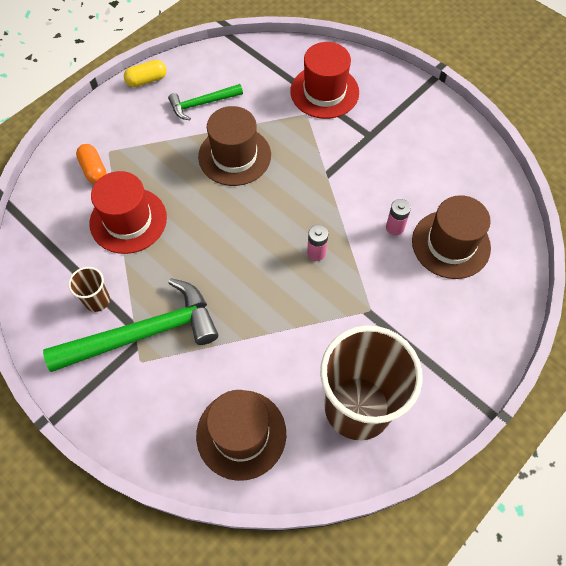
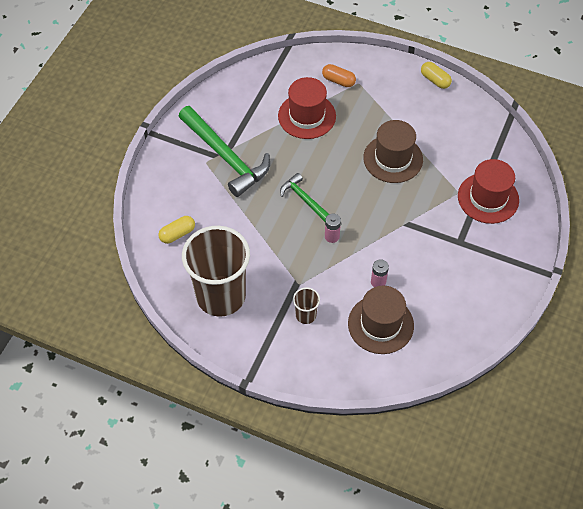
camera: 70 degrees right, 5 degrees down
(93, 170) = (338, 81): orange capsule -> orange capsule turned 75 degrees clockwise
(97, 300) = (238, 123): brown cup -> brown cup (306, 315)
(202, 104) = (431, 122): green hammer -> green hammer (304, 199)
(241, 434) = (177, 234): brown hat -> yellow capsule

